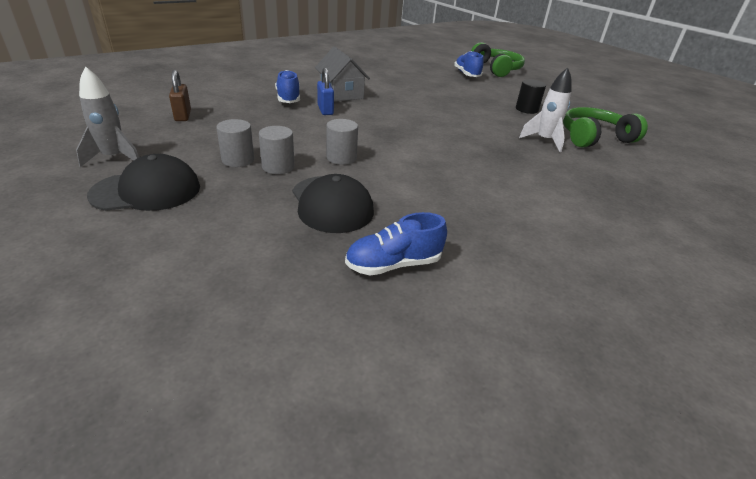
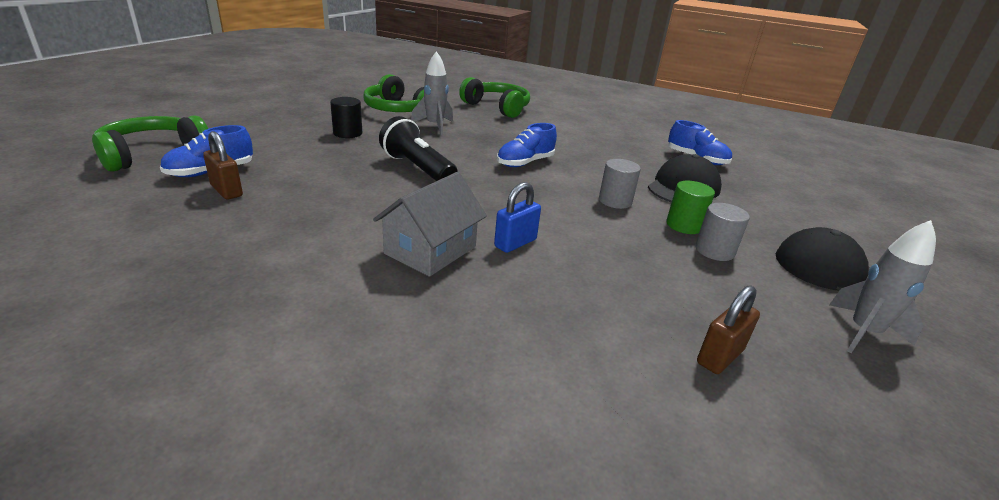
camera: 120 degrees left, 5 degrees down
(278, 167) = (684, 225): grey cylinder -> green cylinder
(288, 98) = (516, 288): blue shoe -> blue shoe (525, 163)
(440, 74) = (226, 191): none -> brown padlock
(447, 113) = (417, 168): none -> black flashlight
(544, 141) = (435, 126): white rocket -> grey rocket
(622, 192) = (497, 107): none -> green headphones

